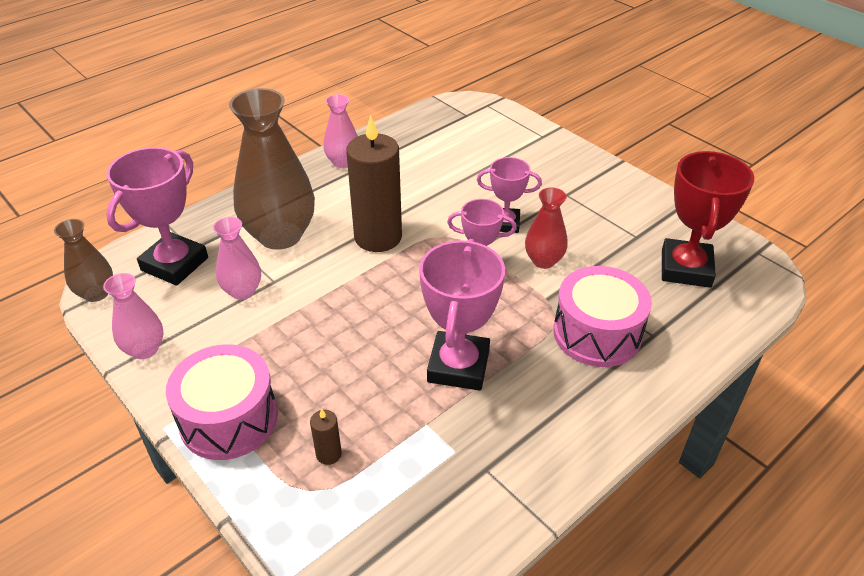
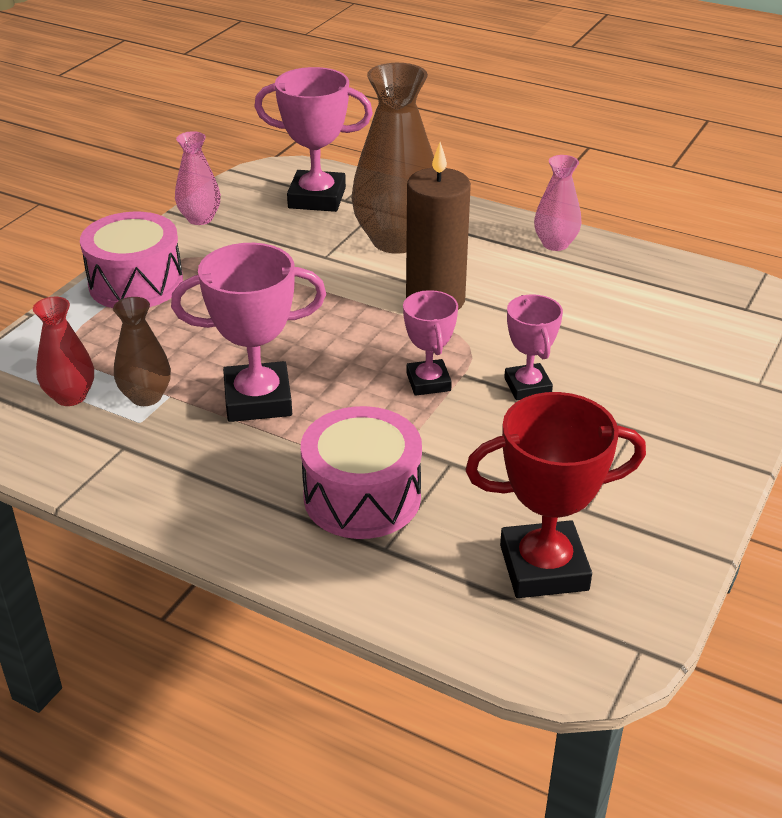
camera: 70 degrees right, 5 degrees down
(96, 293) = (257, 174): brown vase -> brown vase (146, 396)
(242, 291) = (300, 243): pink vase -> none
(328, 454) = (112, 347): brown candle -> none
(543, 260) = (474, 431): red vase -> red vase (70, 396)

